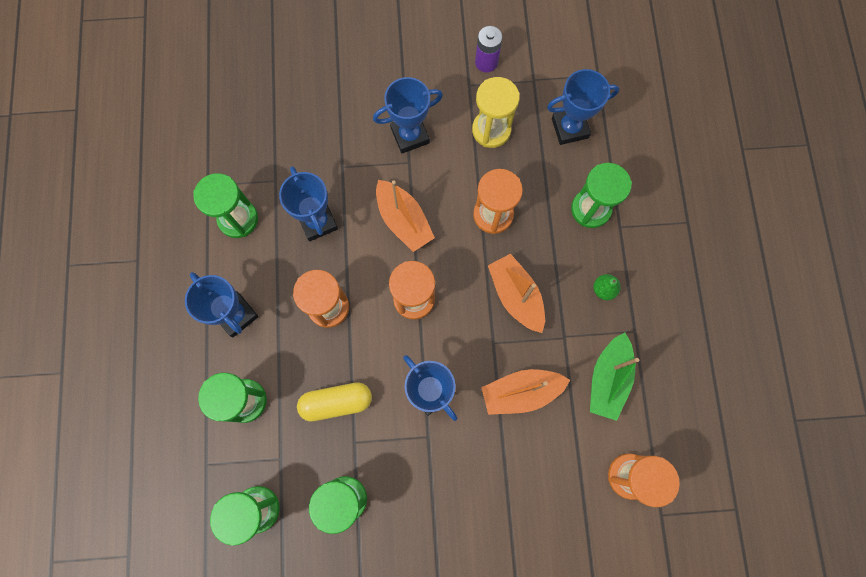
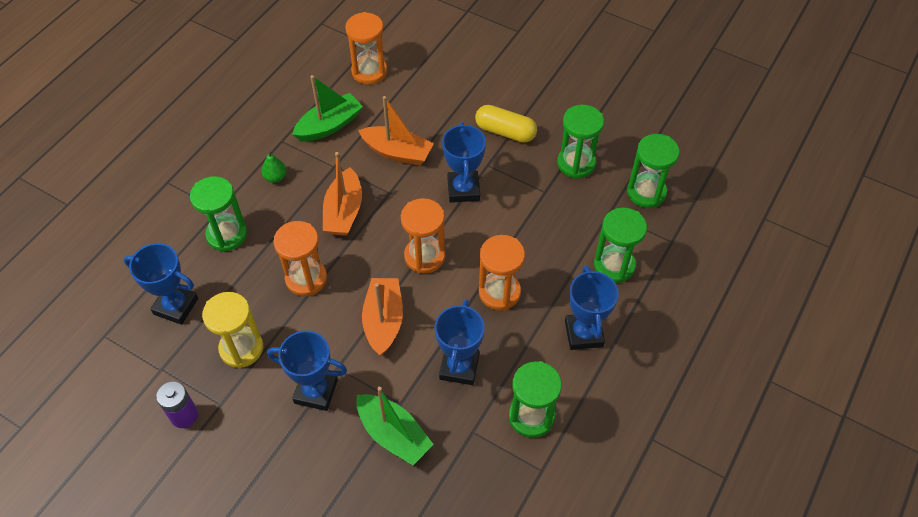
camera: 145 degrees left, 20 degrees down
(330, 142) = (393, 434): none -> green boat
(336, 402) = (540, 223): yellow capsule -> yellow capsule (505, 132)

